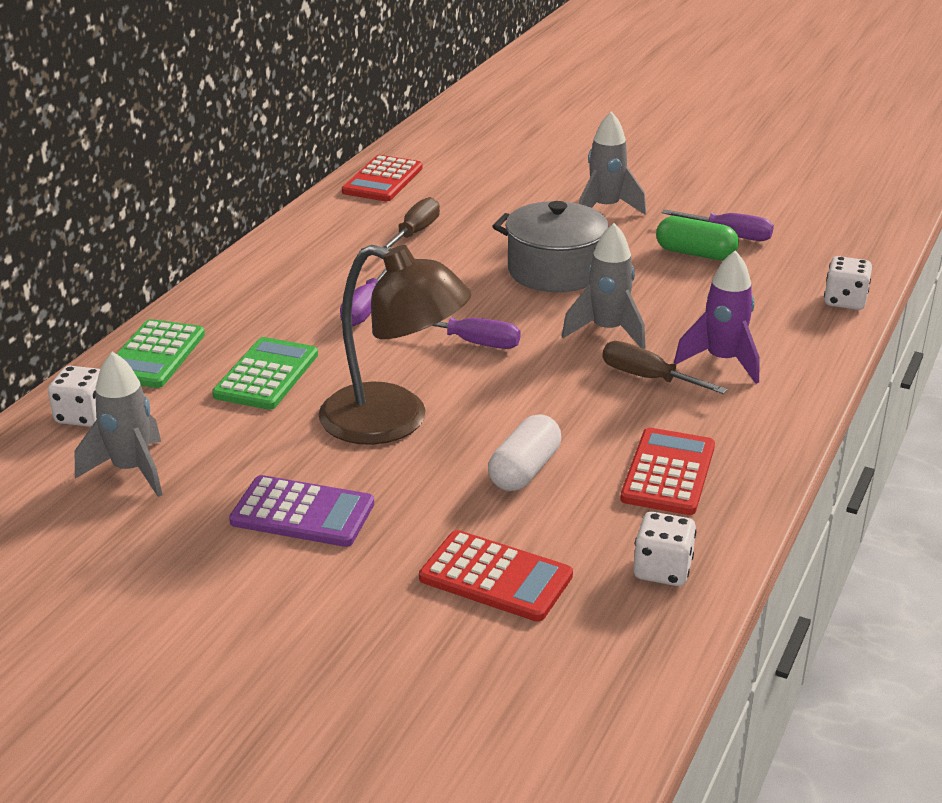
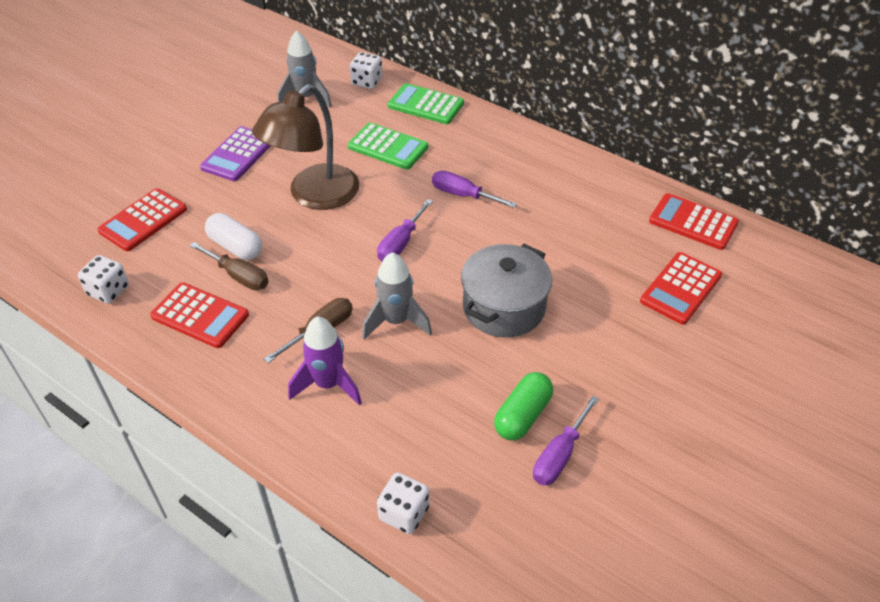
camera: 100 degrees right, 15 degrees up
(415, 232) = (586, 232): brown screwdriver -> brown screwdriver (239, 276)
(487, 186) = (680, 288): none -> red calculator
(605, 209) = (627, 366): grey rocket -> none

